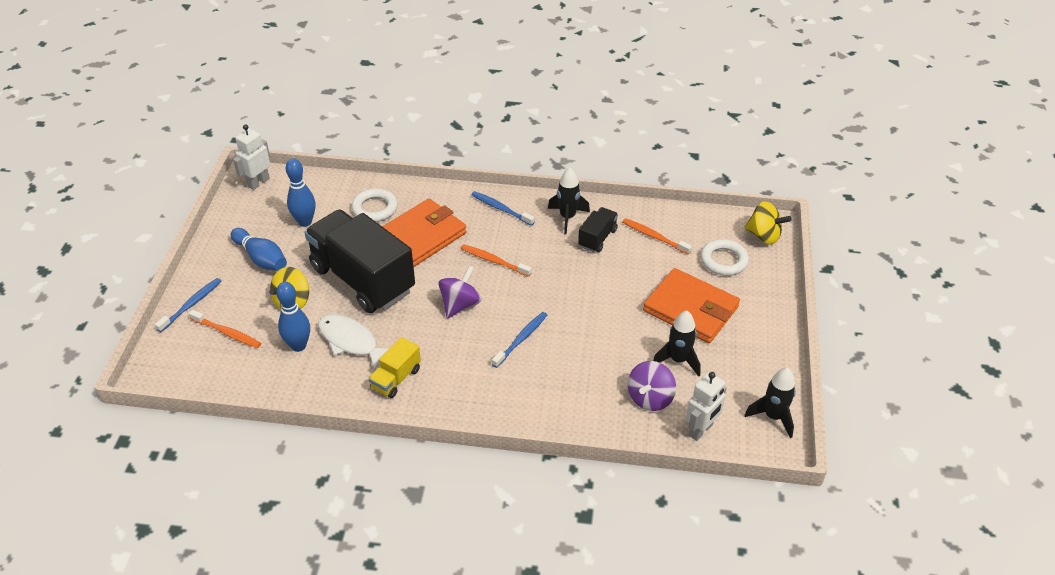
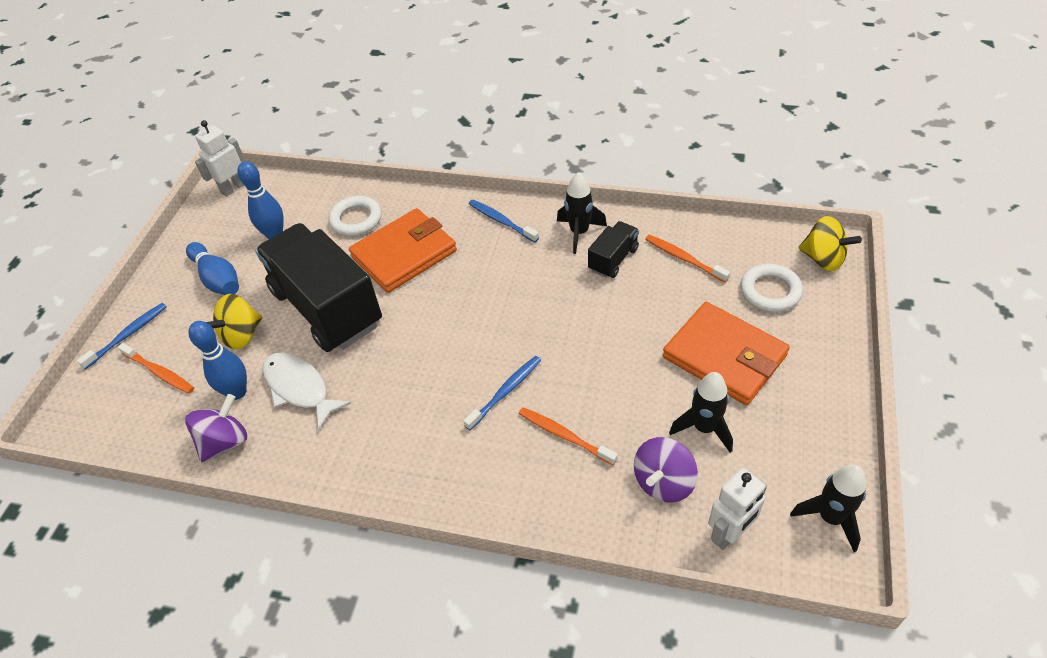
camera: 10 degrees right, 5 degrees up
(396, 378) = (344, 441): yellow truck -> none
(460, 305) = (437, 343): purple spinning top -> purple spinning top (225, 441)
(494, 261) = (484, 287): orange toothbrush -> orange toothbrush (564, 435)

